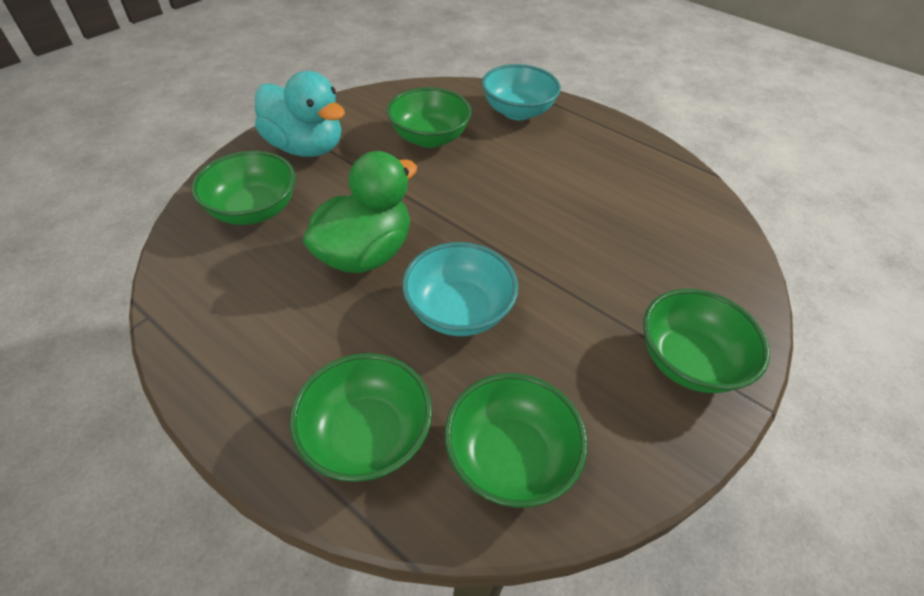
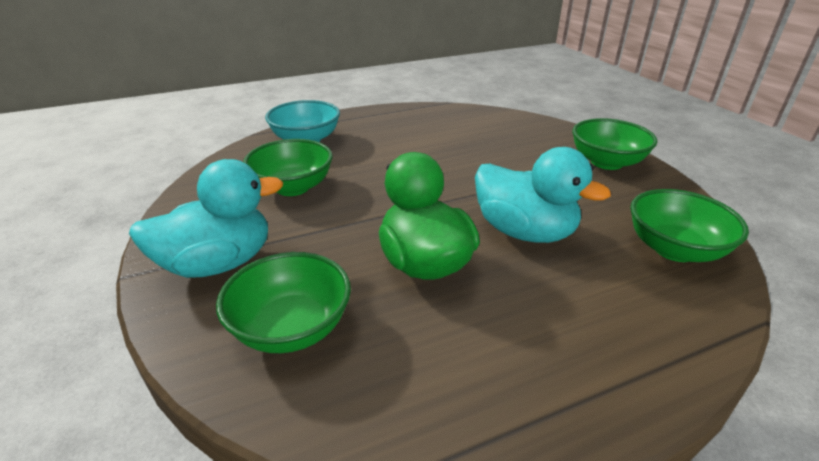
camera: 60 degrees left, 15 degrees down
(367, 435) = (645, 315): green bowl -> none
(459, 311) = (524, 232): turquoise bowl -> turquoise duck

